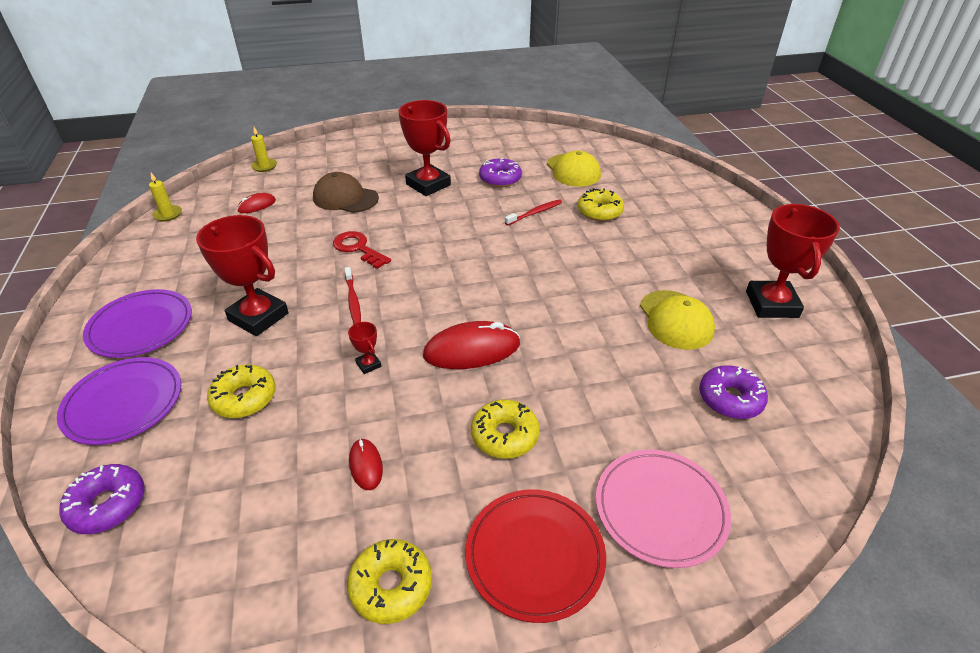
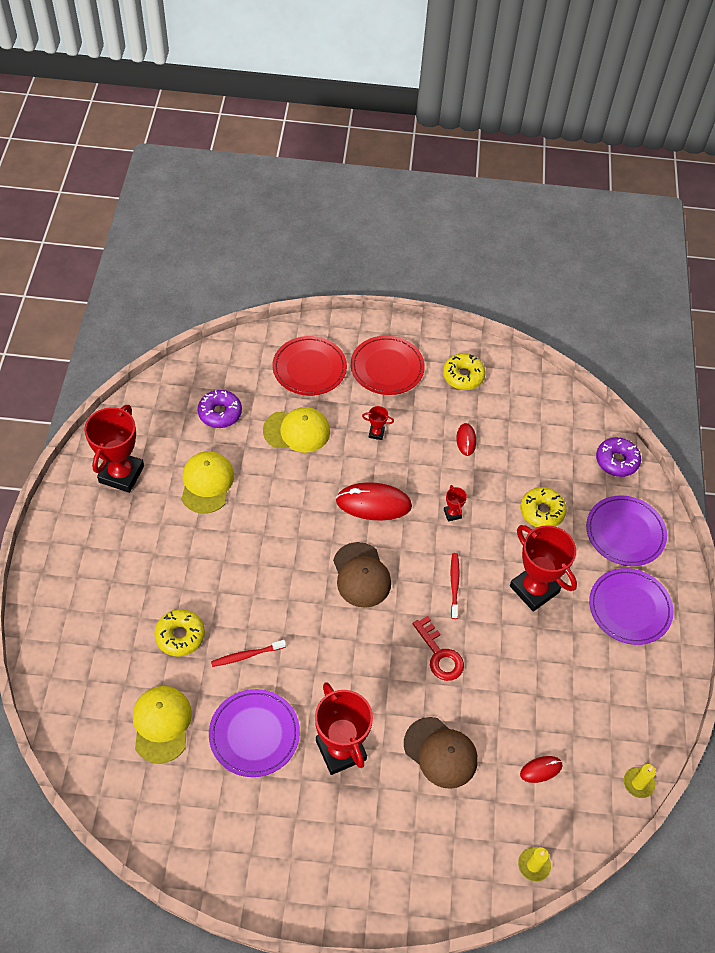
camera: 165 degrees left, 15 degrees up
(457, 285) = (361, 575): none -> brown cap
(500, 179) = (254, 734): purple donut -> purple plate
(504, 435) = (376, 433): yellow donut -> red trophy
(615, 406) = (297, 431): none -> yellow cap
(660, 509) = (309, 368): pink plate -> red plate

